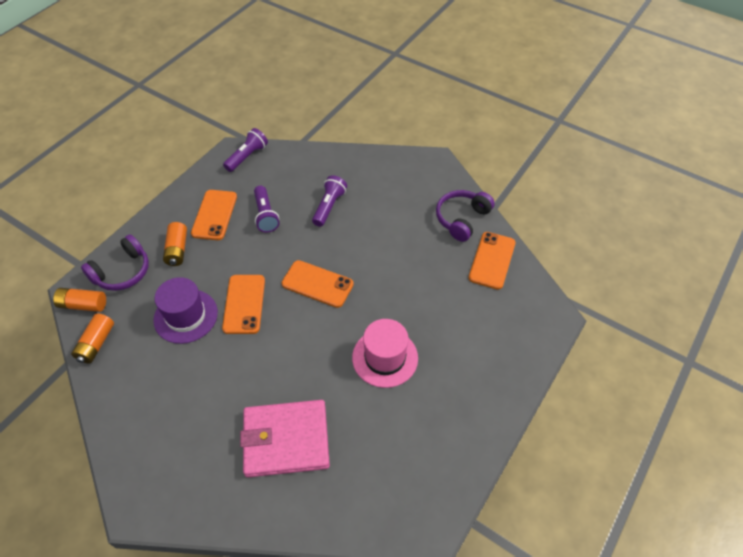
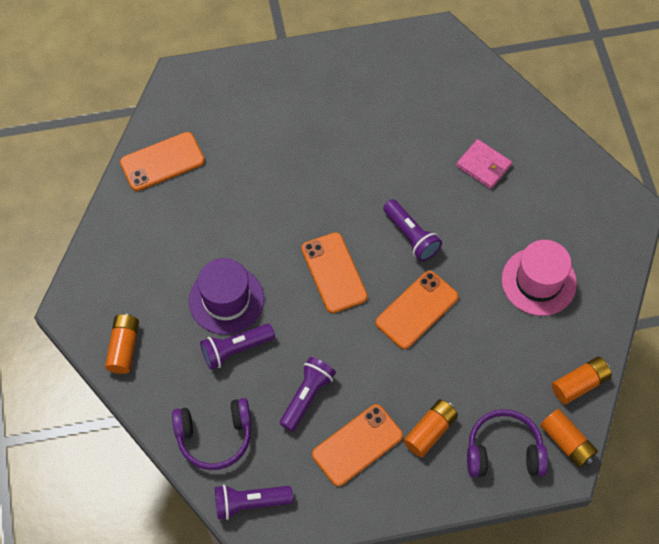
camera: 135 degrees left, 10 degrees up
(186, 316) = (479, 343): purple hat -> purple hat (226, 300)
(286, 440) = (483, 165): pink wallet -> pink wallet, size x0.53
(291, 344) = (411, 236): none -> purple flashlight
(385, 357) = (347, 161): pink hat -> pink hat (538, 281)
(387, 166) = (124, 348): none -> orange battery
(462, 219) = (133, 222): purple headphones -> purple headphones (214, 437)

